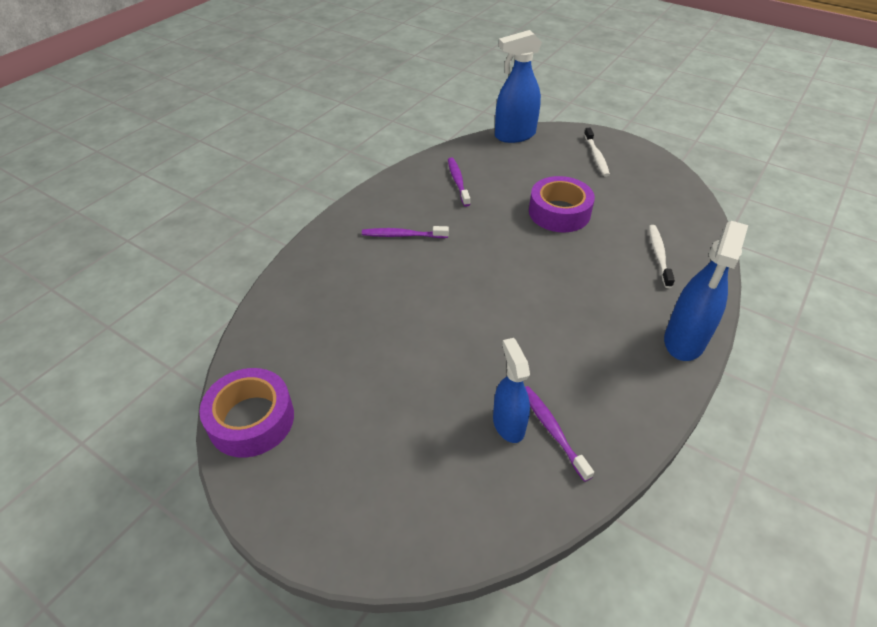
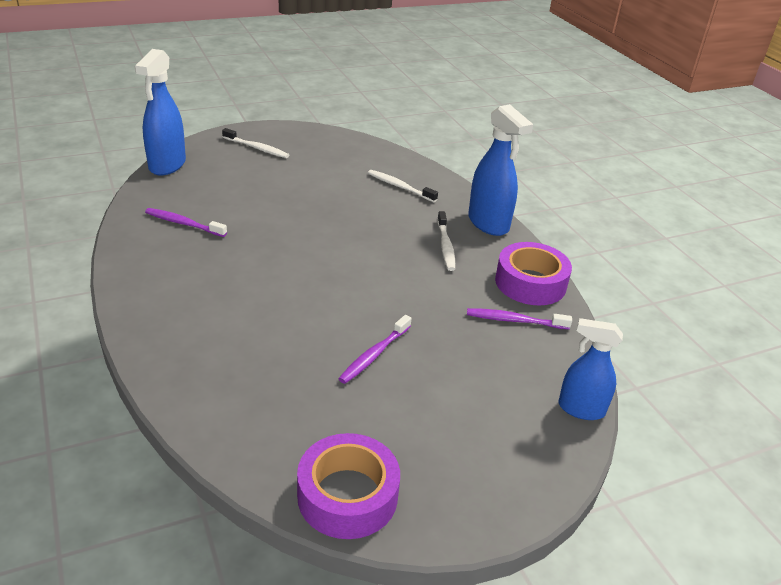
camera: 60 degrees left, 10 degrees down
(402, 235) = (213, 289): purple toothbrush -> purple toothbrush (374, 355)
(508, 424) = (491, 338): blue spray bottle -> blue spray bottle (580, 409)
(559, 212) = (298, 199): purple tape -> purple tape (530, 283)
(608, 328) = (445, 246): none -> white toothbrush

